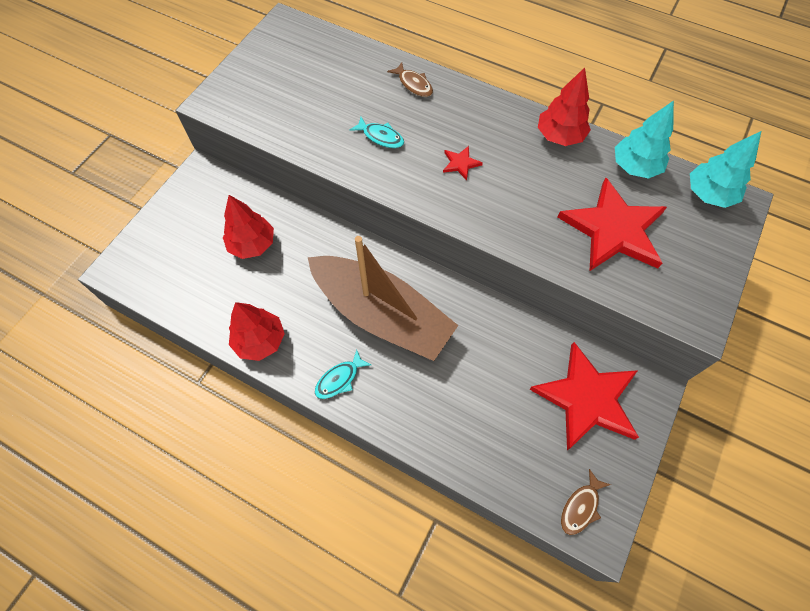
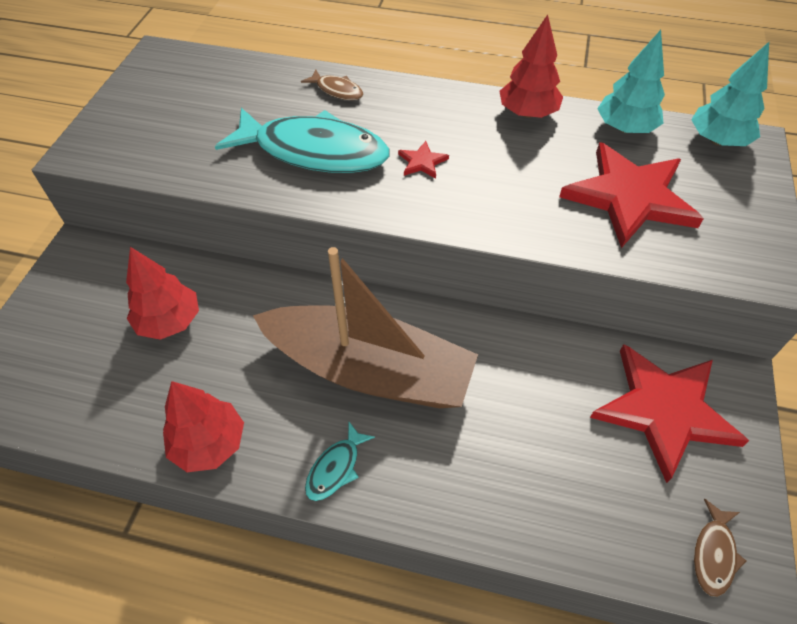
camera: 15 degrees left, 10 degrees down
(380, 137) = (313, 151): turquoise fish -> turquoise fish, size x2.34

